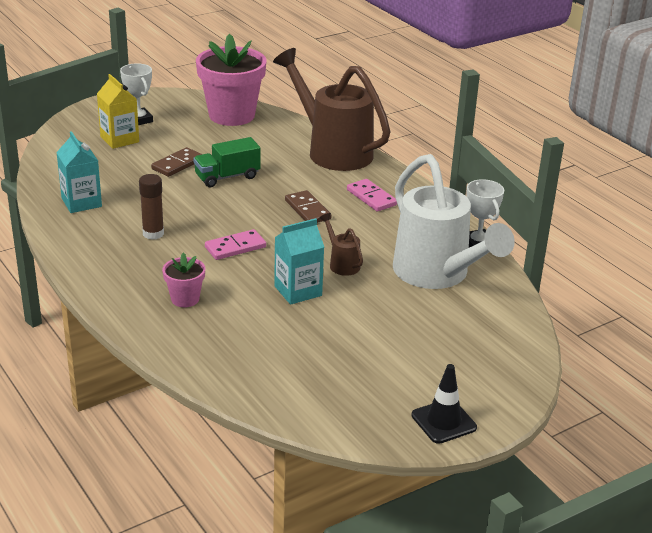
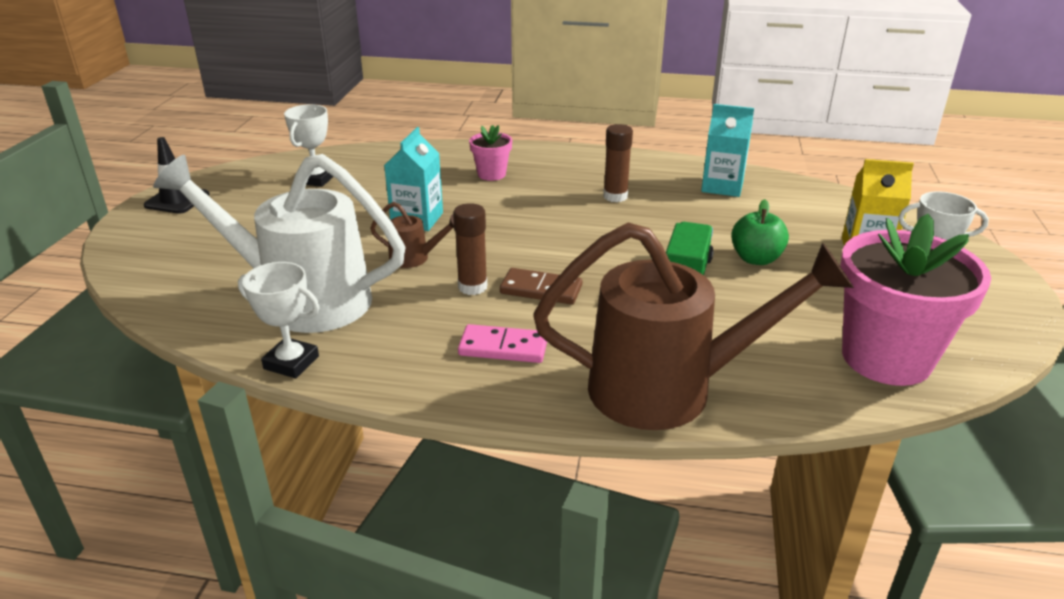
camera: 135 degrees right, 0 degrees up
(177, 164) = (756, 259): brown domino -> green apple
(235, 247) = (532, 221): pink domino -> none
(311, 377) = (316, 179): none -> white trophy
(338, 230) = (472, 287): none -> brown glue stick

